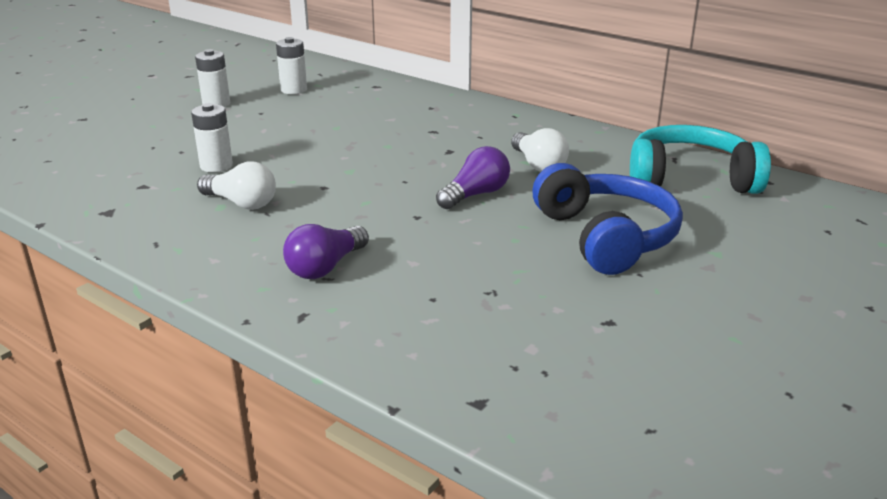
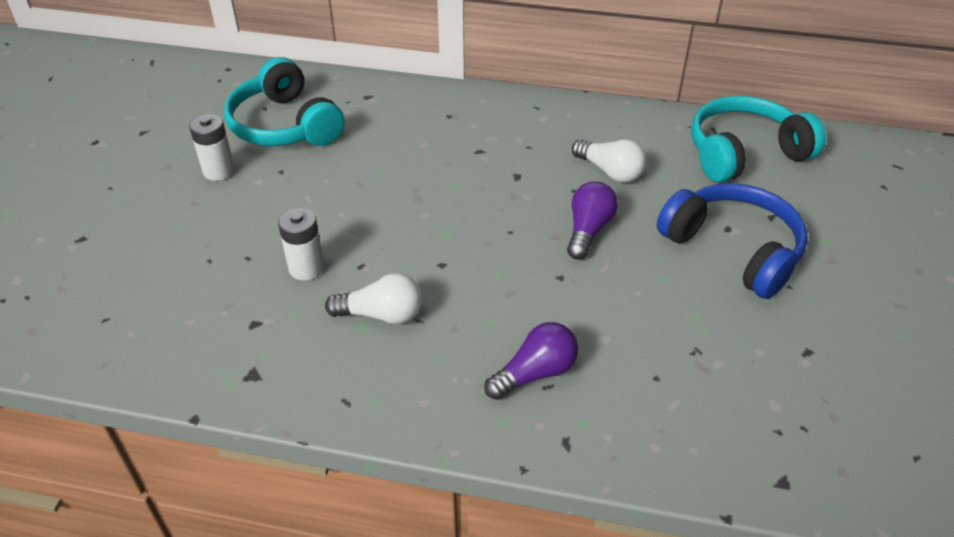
camera: 25 degrees left, 15 degrees up
(293, 90) = (285, 125): white battery -> turquoise headphones
(325, 267) = (535, 373): purple light bulb -> purple light bulb turned 135 degrees counterclockwise

